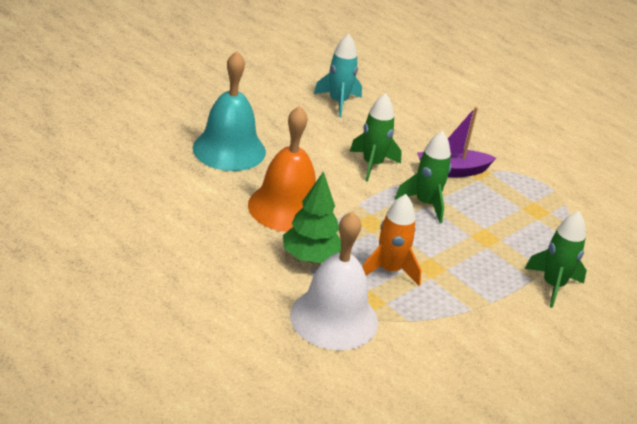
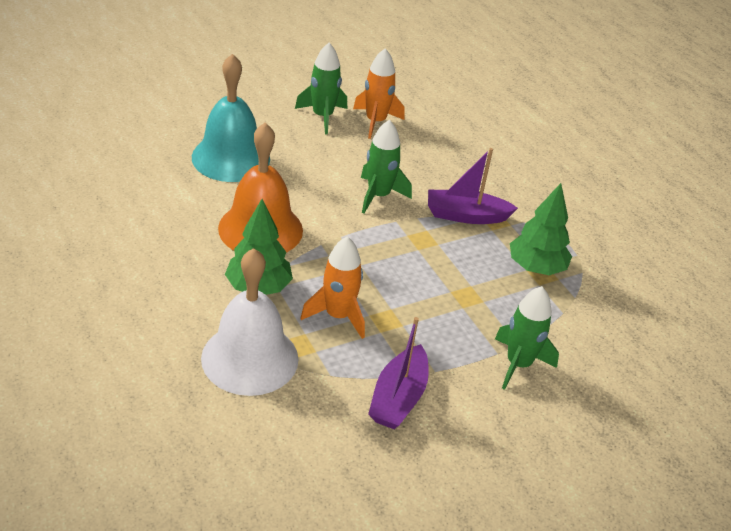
camera: 15 degrees right, 5 degrees up
(338, 102) = (375, 122): turquoise rocket -> orange rocket
(425, 204) = (416, 248): green rocket -> green rocket (322, 116)
(472, 329) = (398, 398): none -> purple boat
(528, 205) = (536, 268): none -> green tree

